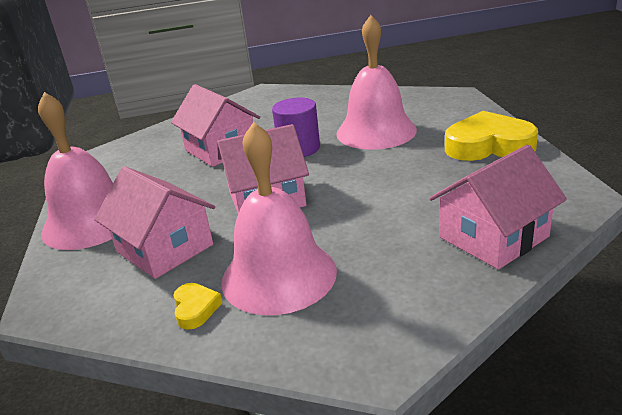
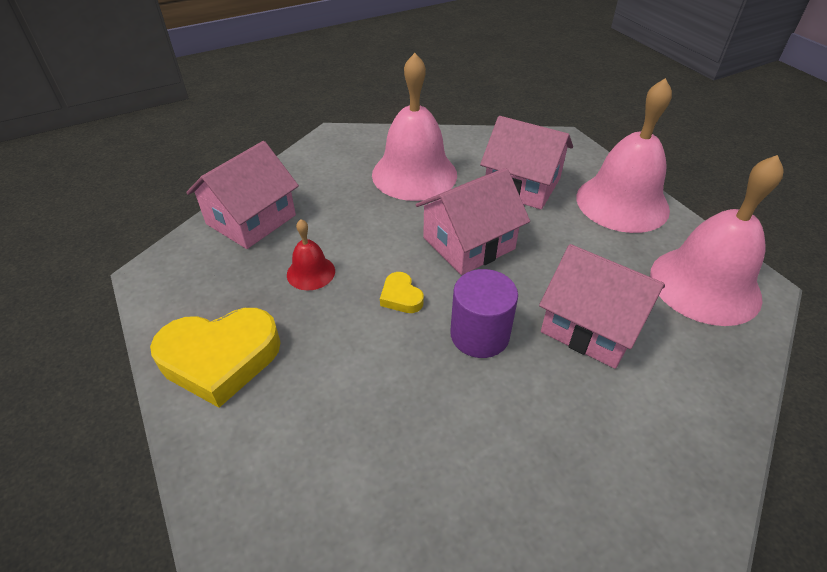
camera: 160 degrees right, 15 degrees up
(195, 309) = (458, 149): yellow heart -> yellow heart (401, 297)
(376, 131) = (380, 388): pink bell -> pink bell (705, 285)
(421, 187) = (311, 272): none -> red bell

